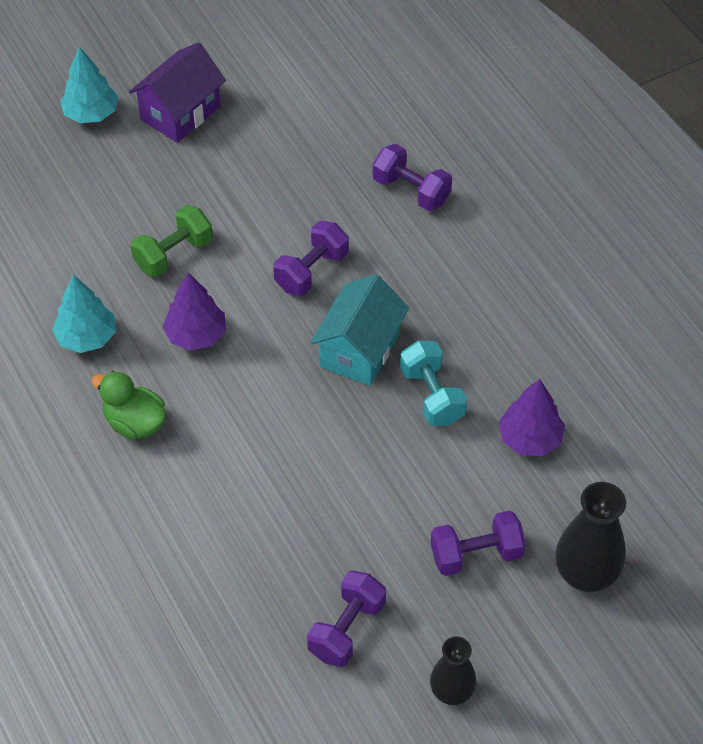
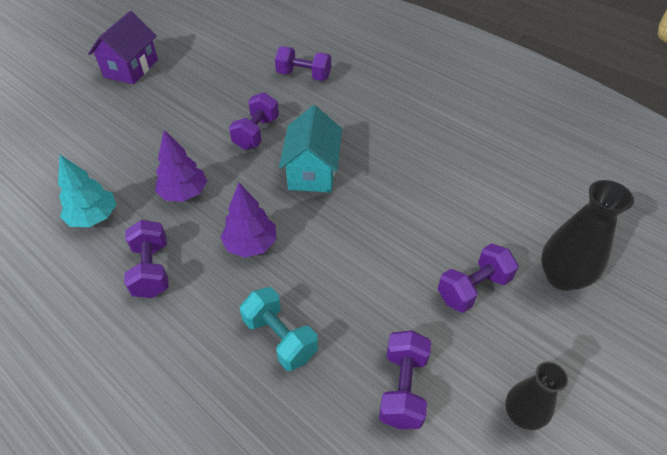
camera: 20 degrees left, 5 degrees down
(91, 114) = (66, 81): turquoise tree -> none
(135, 423) = (152, 270): green duck -> purple dumbbell
(173, 254) = (150, 146): green dumbbell -> none
(432, 395) = (378, 187): turquoise dumbbell -> turquoise dumbbell (280, 338)
(530, 439) = (462, 195): purple tree -> purple tree (251, 244)

